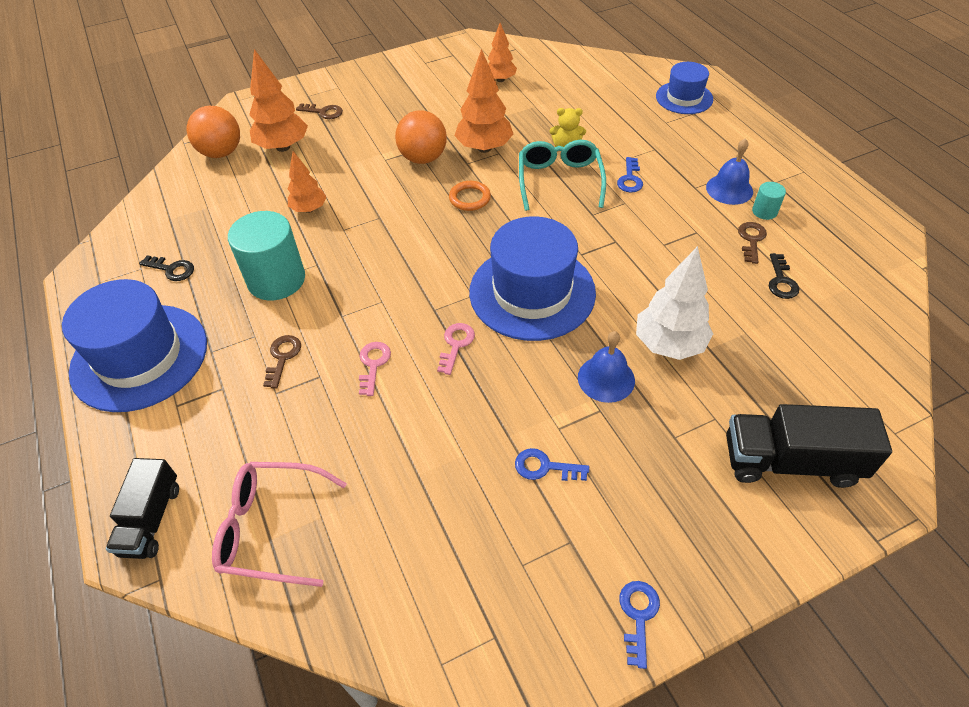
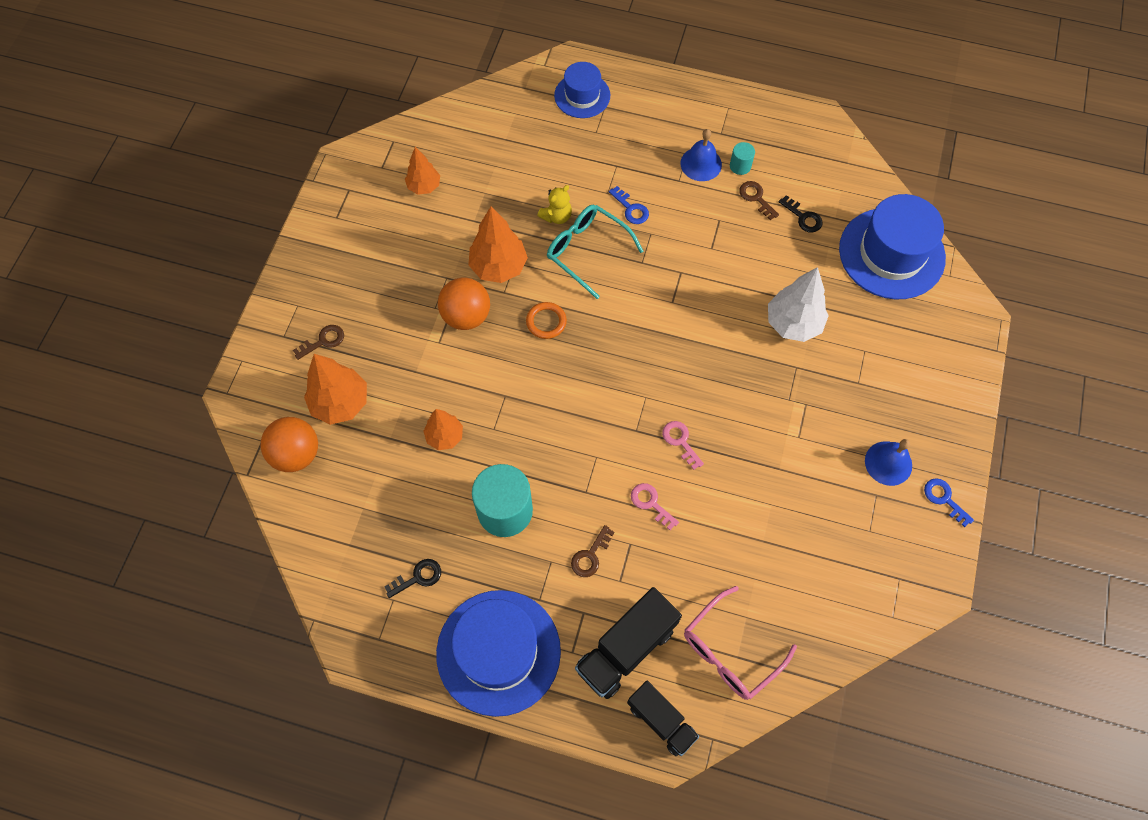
camera: 50 degrees left, 15 degrees up
(282, 357) = (590, 556): brown key -> brown key turned 105 degrees counterclockwise
(532, 292) = (678, 360): blue hat -> blue hat (891, 253)
(544, 467) = (818, 467): blue key -> none
(606, 378) = (786, 380): blue bell -> blue bell (888, 463)
(790, 461) = (922, 342): black truck -> black truck (626, 648)

